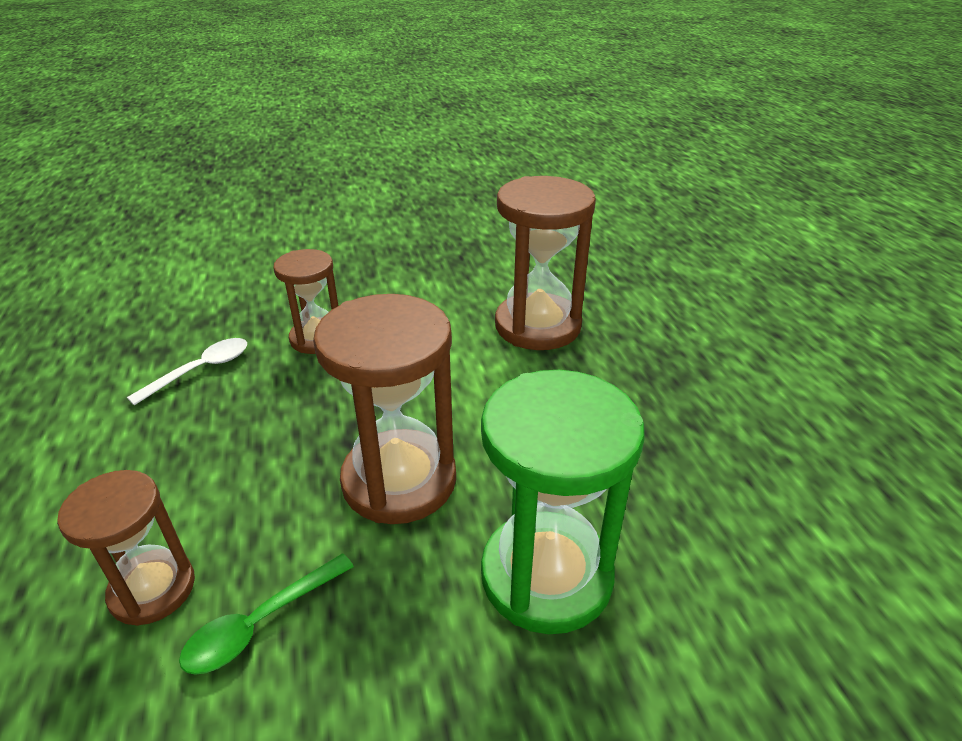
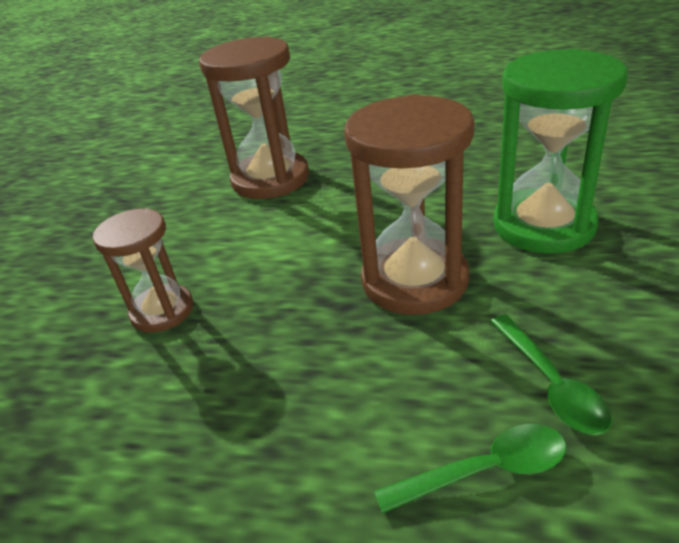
camera: 60 degrees left, 0 degrees up
(152, 589) = (485, 470): brown hourglass -> green spoon
(201, 370) = (130, 418): white spoon -> none

